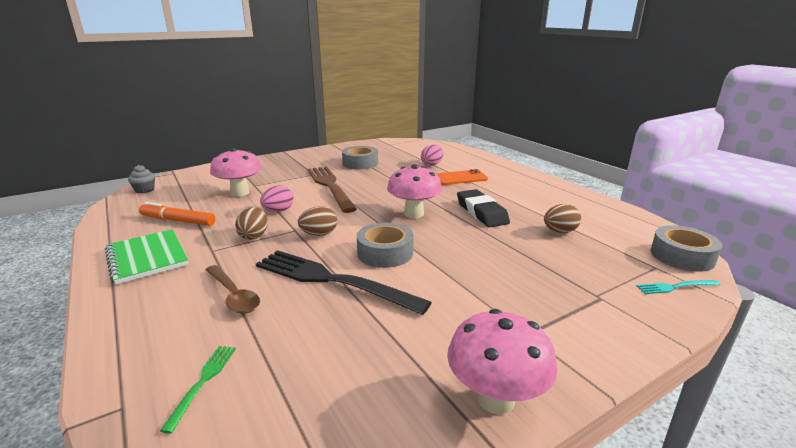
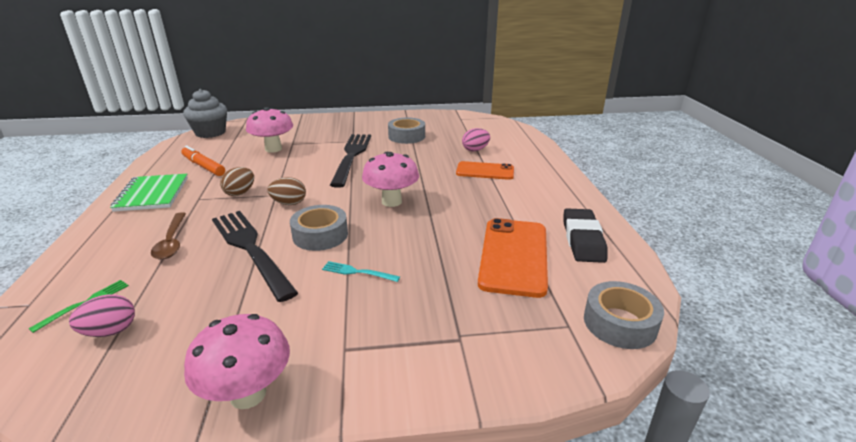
camera: 25 degrees right, 5 degrees up
(144, 190) = (210, 133): grey cupcake -> grey cupcake, size x1.91
(278, 211) = (283, 173): pink egg -> pink egg (110, 331)
(329, 186) = (351, 156): brown fork -> black fork
(481, 212) = (458, 215): black eraser -> black eraser (583, 239)
(560, 231) = (513, 256): brown egg -> orange phone
(674, 287) = (558, 354): turquoise fork -> turquoise fork (357, 272)

